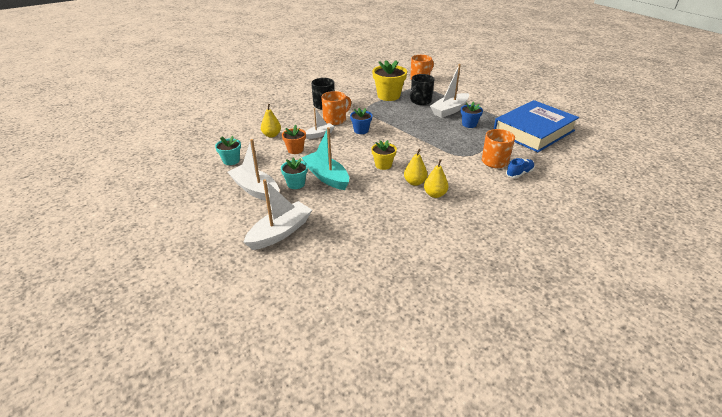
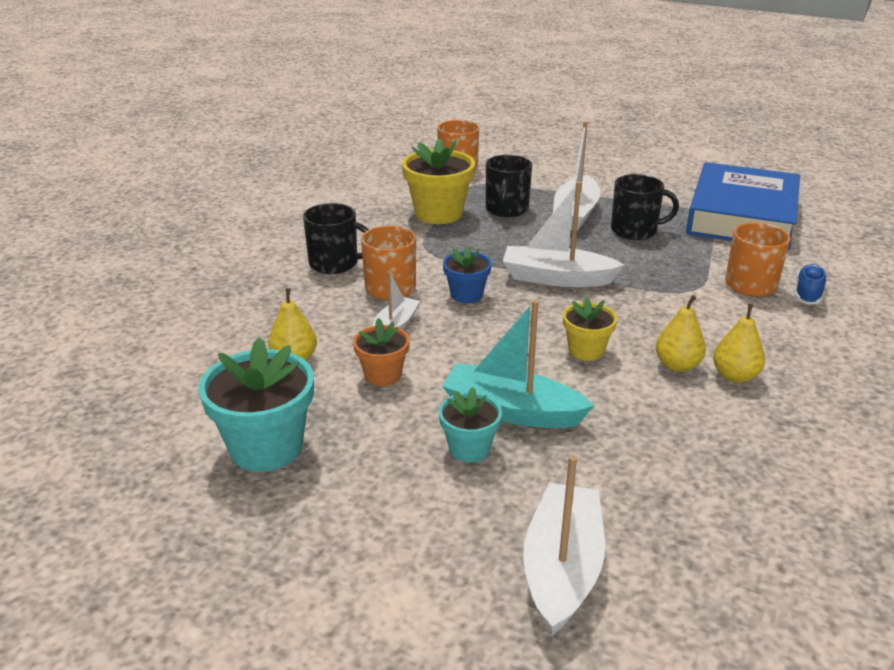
camera: 30 degrees left, 5 degrees down
(231, 160) = (266, 447): turquoise flower pot -> turquoise flower pot, size x1.75
(256, 190) = (400, 494): white boat -> white boat (557, 278)
(469, 124) = (635, 230): blue flower pot -> black mug

